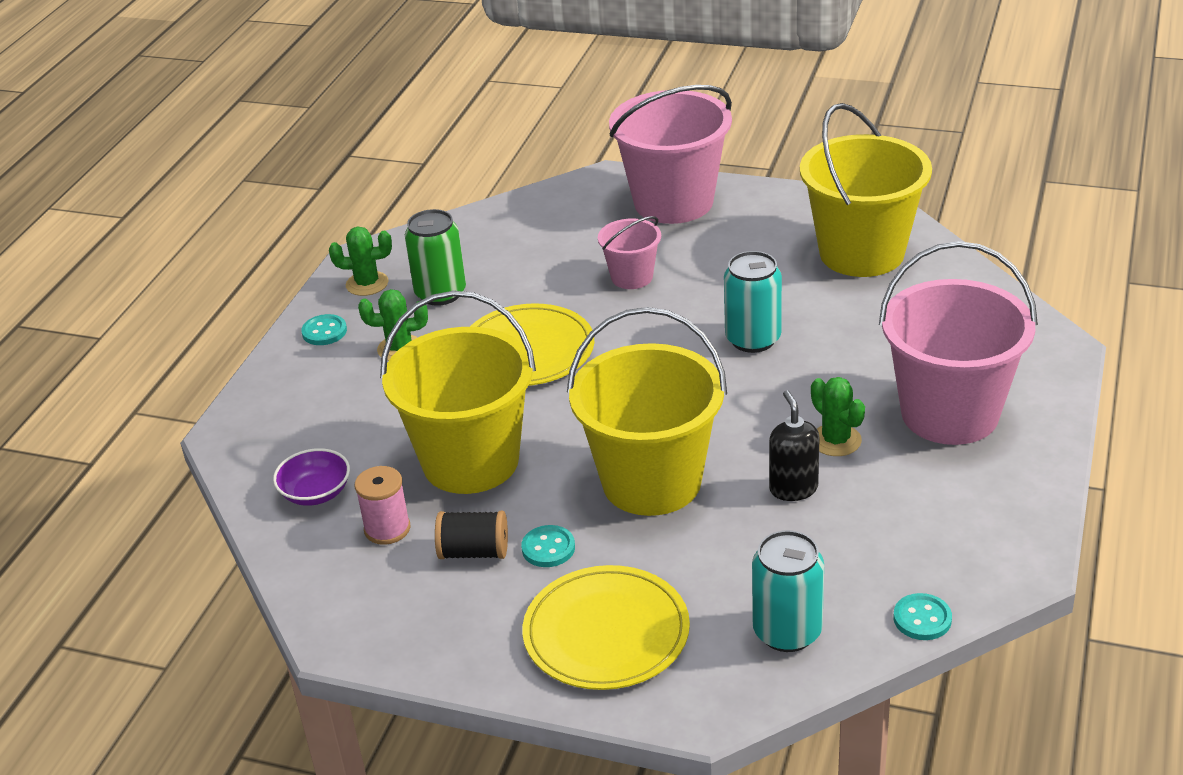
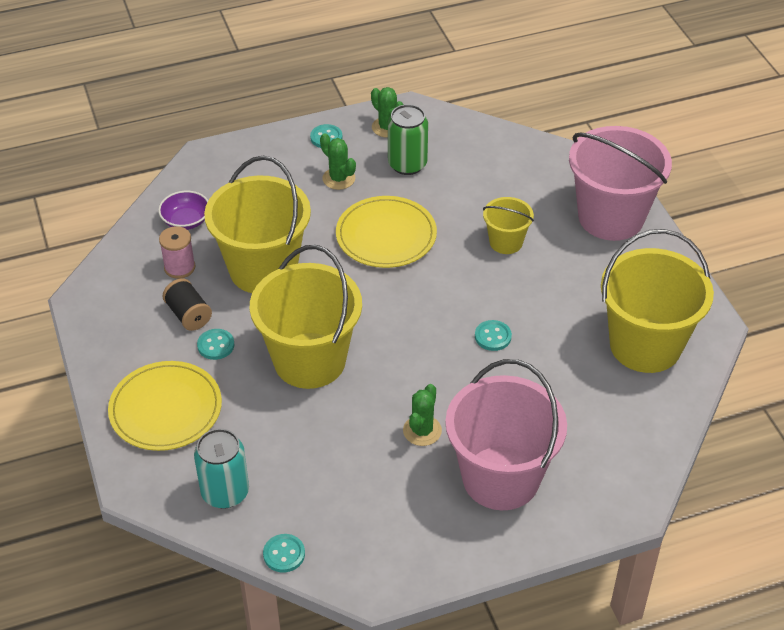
camera: 50 degrees right, 10 degrees up
(632, 277) = (506, 242): pink bucket -> yellow bucket
(753, 339) = (493, 336): turquoise can -> turquoise button
(793, 488) = (357, 432): black soap dispenser -> none

